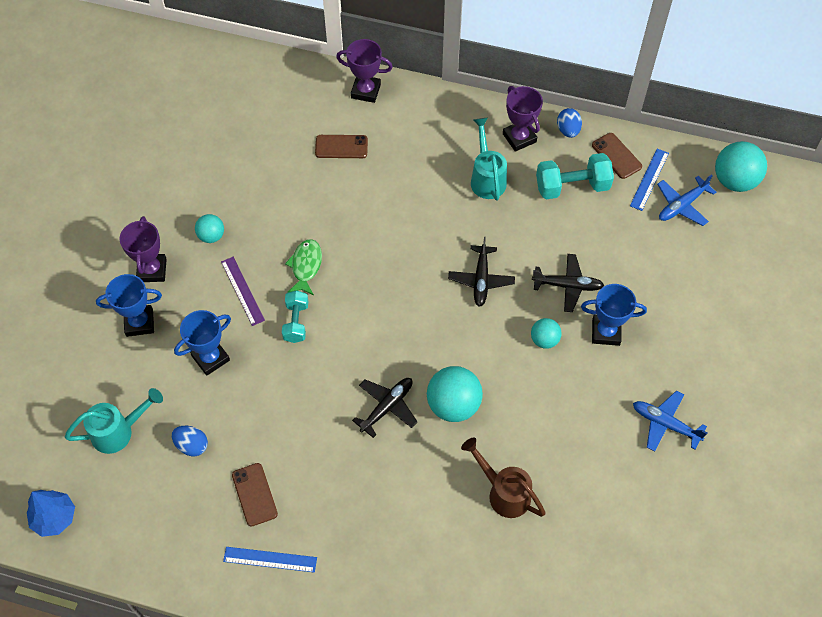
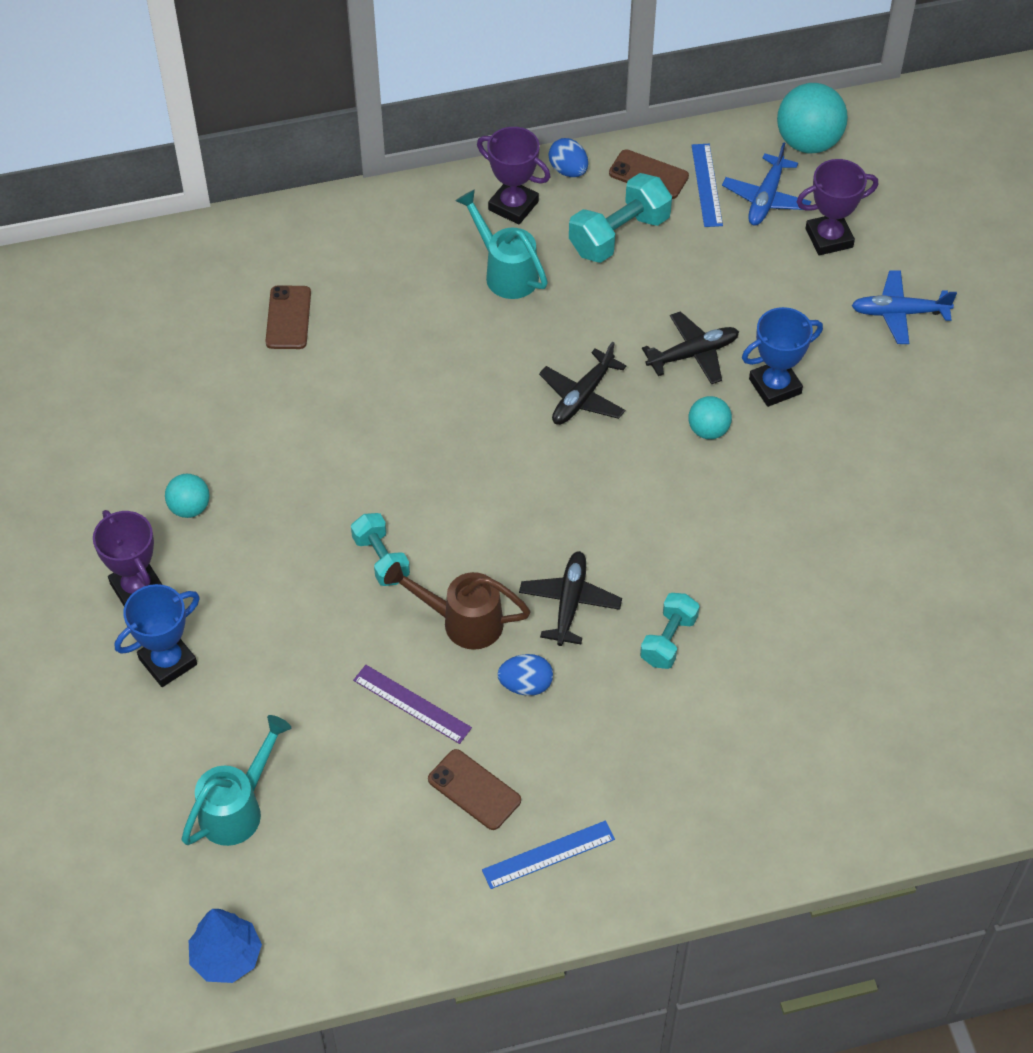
camera: 30 degrees left, 5 degrees down
(192, 445) = (350, 774): blue egg -> blue egg (526, 685)
(210, 358) = (298, 657): blue trophy -> none
(242, 291) = (281, 555): purple ruler -> purple ruler (412, 704)
(306, 266) = (345, 485): green fish -> none
(341, 147) = (288, 318): brown phone -> brown phone turned 60 degrees counterclockwise
(365, 91) = (272, 235): purple trophy -> purple trophy (829, 238)
(430, 463) = (668, 640): none -> turquoise dumbbell
(453, 405) = (650, 559): turquoise ball -> none
(481, 280) = (582, 397): black plane -> black plane turned 60 degrees clockwise
(503, 492) = (779, 628): brown watering can -> brown watering can (462, 621)
(665, 424) = (913, 456): blue plane -> blue plane (899, 313)

